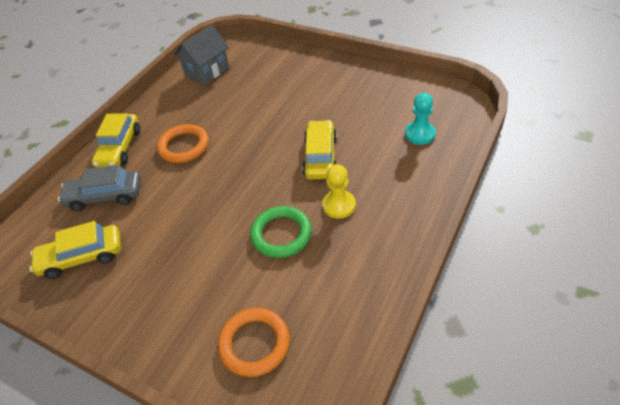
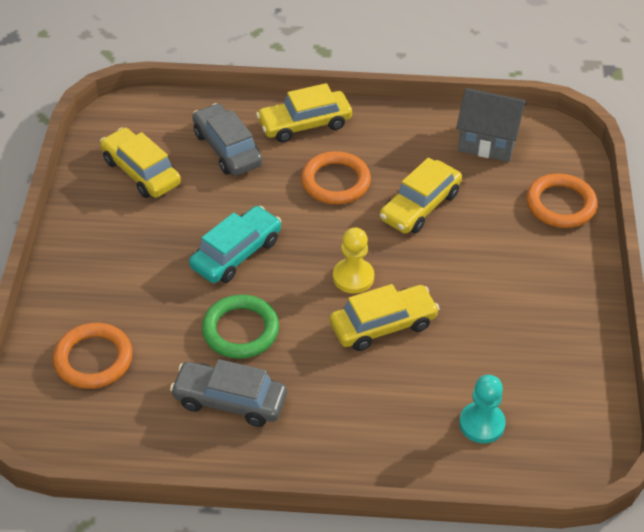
camera: 60 degrees right, 0 degrees up
(208, 217) = (236, 253): none -> turquoise car
(235, 113) = (420, 206): none -> yellow car
(276, 58) = (560, 204): none -> orange ring
(339, 205) = (308, 371): yellow pawn -> yellow pawn (353, 277)
(343, 258) = (230, 401): none -> grey car

